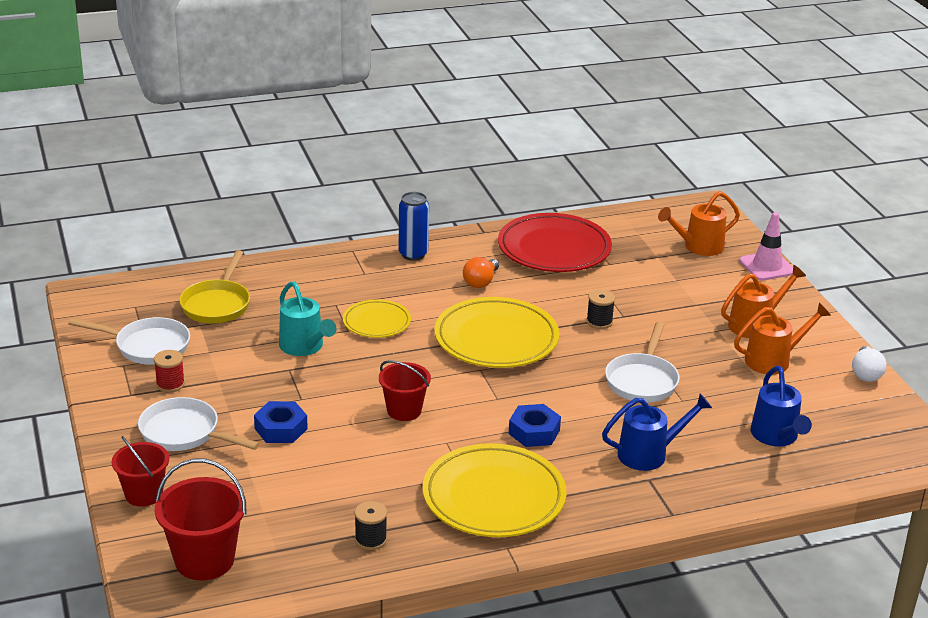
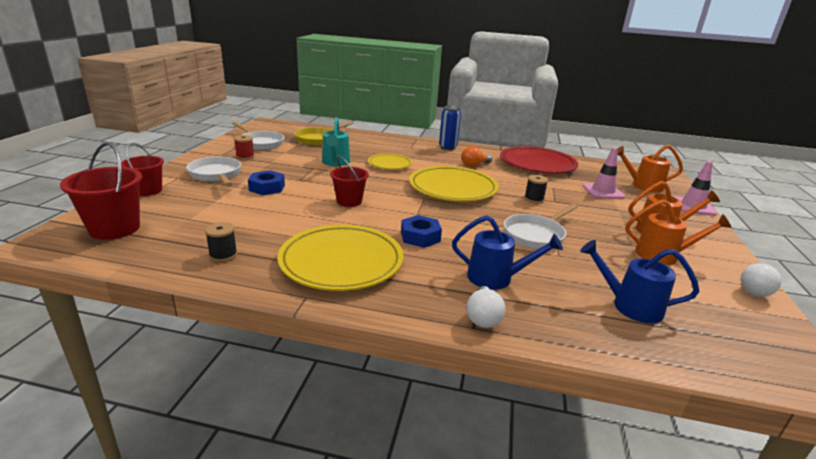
camera: 30 degrees right, 5 degrees down
(662, 276) = (603, 191): none -> pink traffic cone
(672, 501) = (483, 317): none -> white light bulb
(776, 437) = (629, 305): blue watering can -> blue watering can turned 90 degrees clockwise

